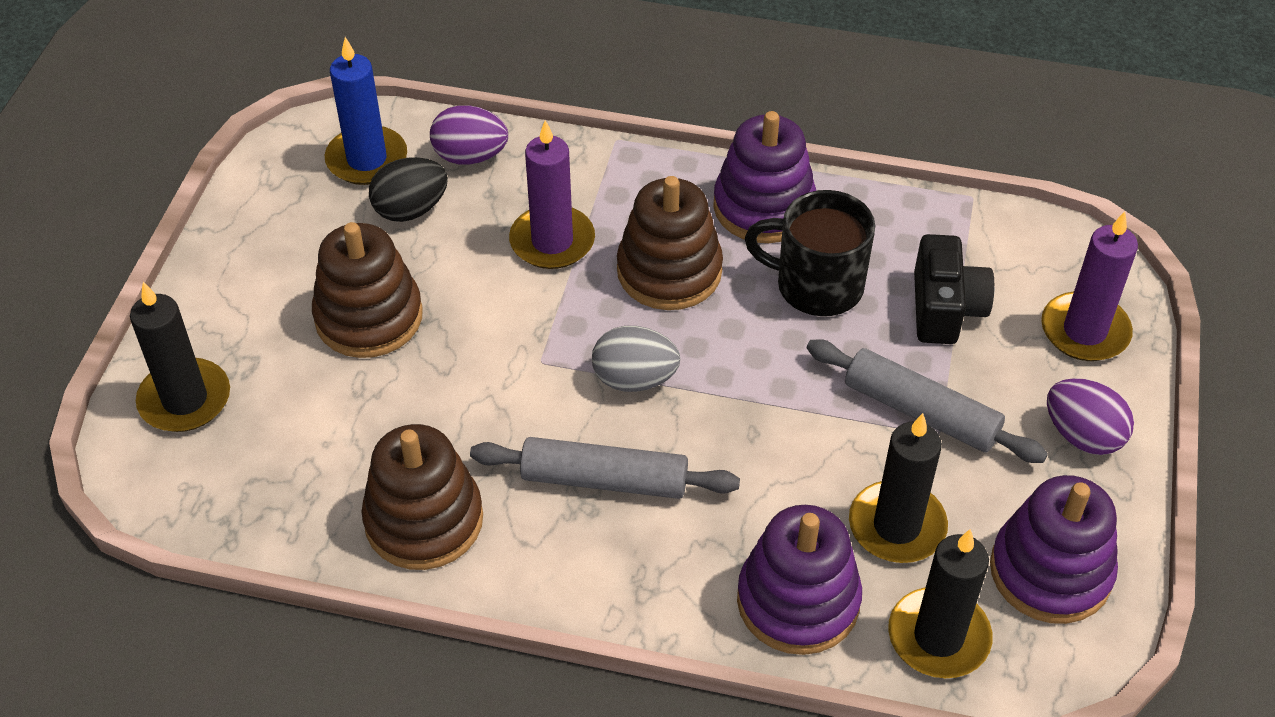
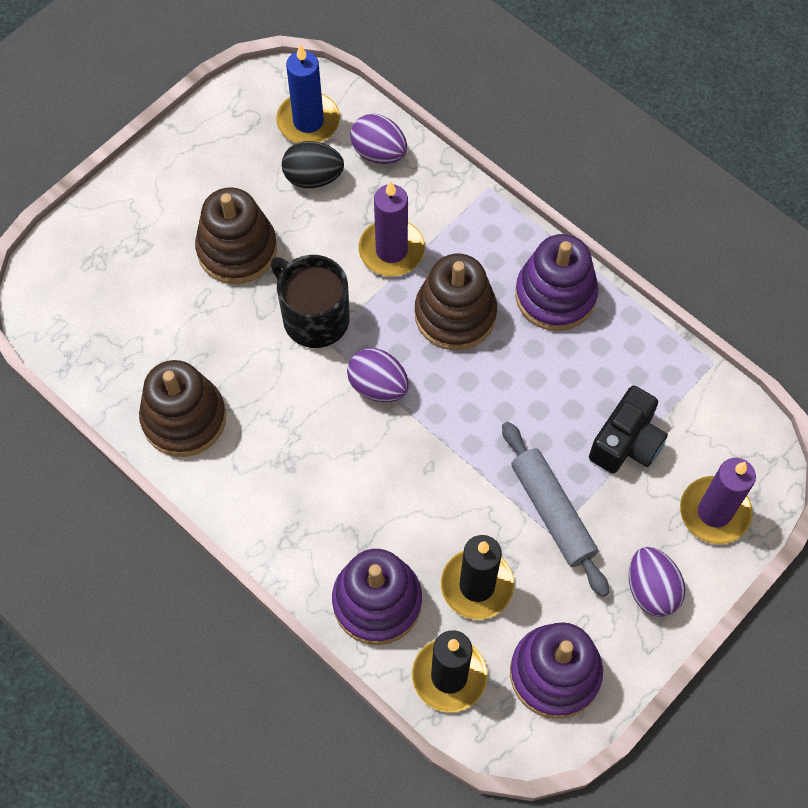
camera: 30 degrees right, 15 degrees up
(185, 399) = (91, 254): black candle -> none
(604, 479) = (312, 450): grey rolling pin -> none
(634, 379) = (378, 386): grey egg -> purple egg
(816, 285) = (549, 377): black mug -> black mug (314, 317)

